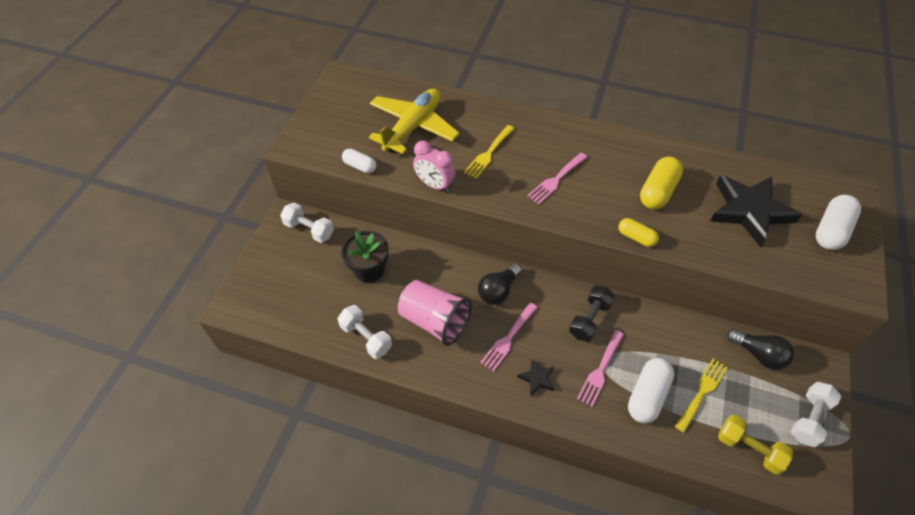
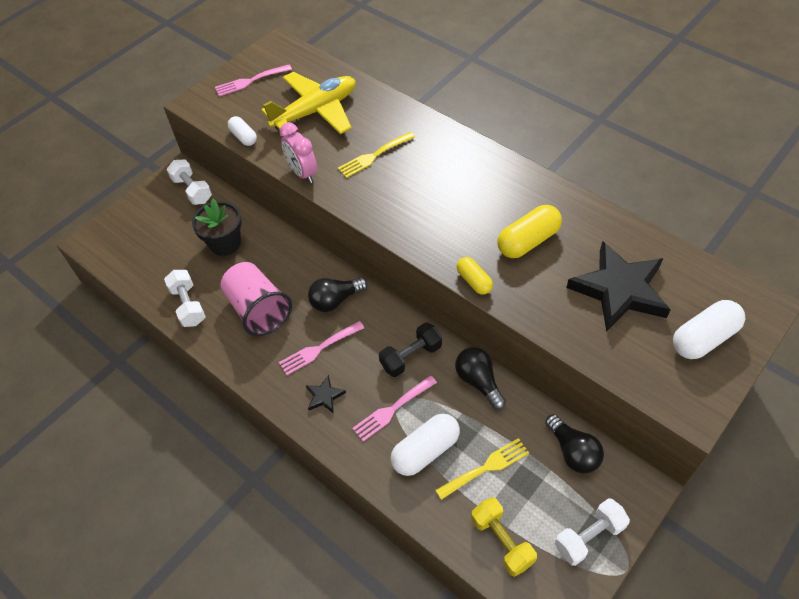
camera: 25 degrees right, 0 degrees up
(556, 180) = (426, 200): pink fork -> pink fork (250, 81)
(655, 322) = (478, 381): none -> black light bulb

